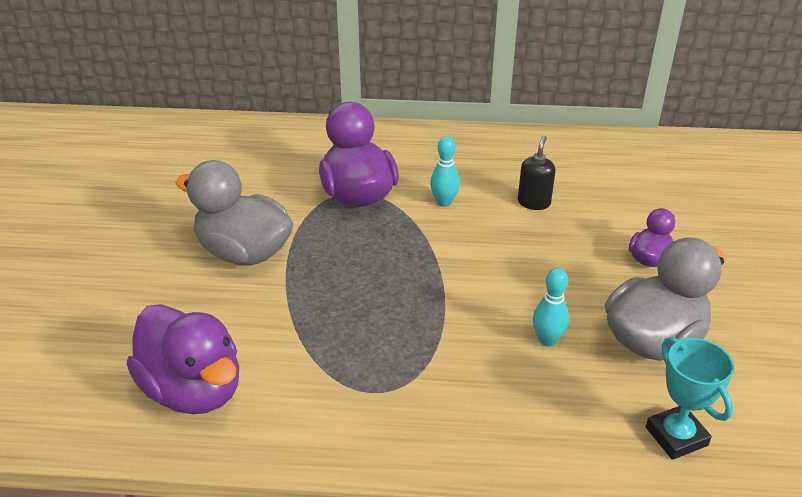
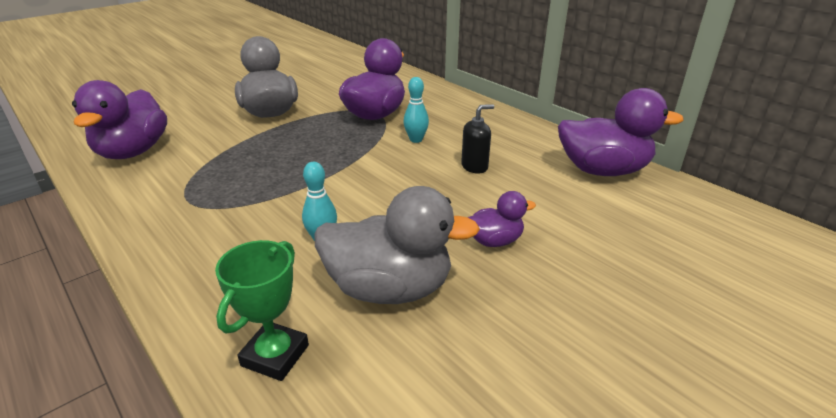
camera: 45 degrees right, 5 degrees down
(617, 153) = (602, 170): none -> purple duck
(676, 436) = (275, 355): turquoise trophy -> green trophy

